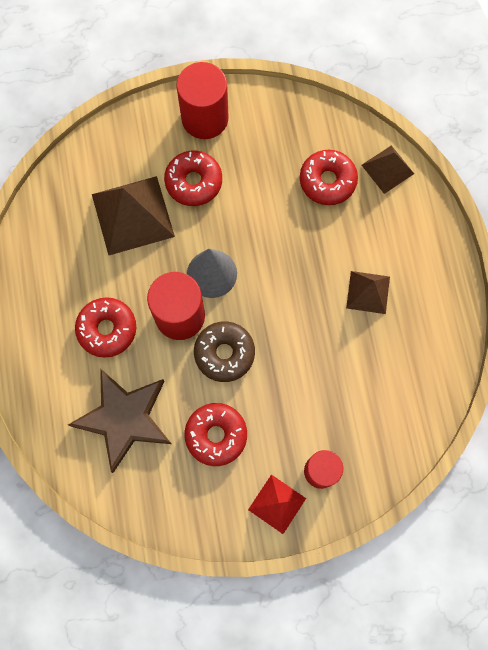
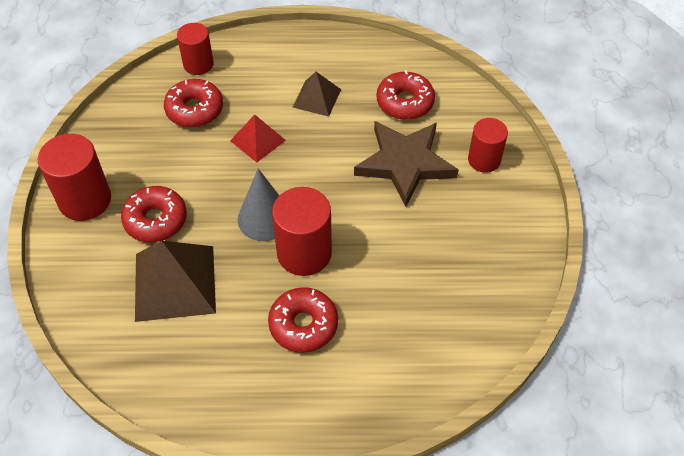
camera: 80 degrees left, 20 degrees down
(124, 418) = (408, 320): brown star -> brown star (405, 163)
(216, 435) = (438, 238): red donut -> red donut (405, 102)
(224, 353) = (353, 219): brown donut -> none
(277, 504) = (512, 198): red pyramid -> red pyramid (258, 140)
(387, 169) = (198, 64): brown pyramid -> red cylinder

